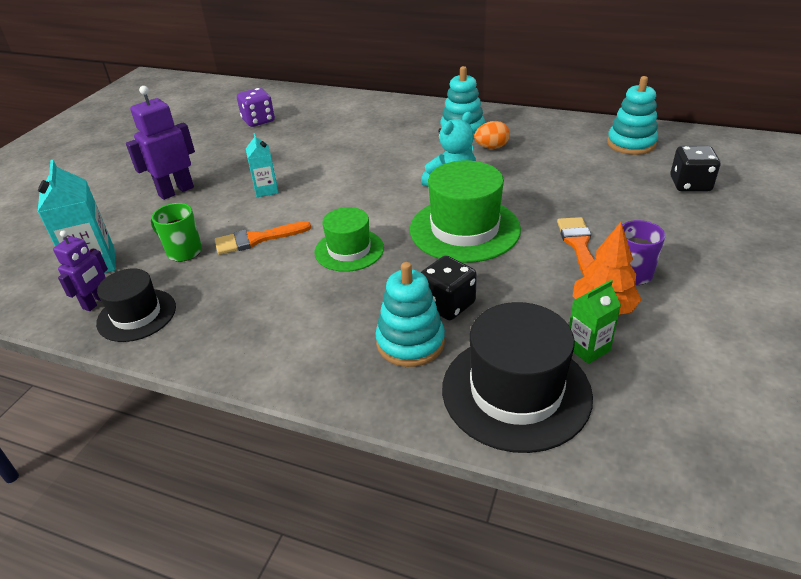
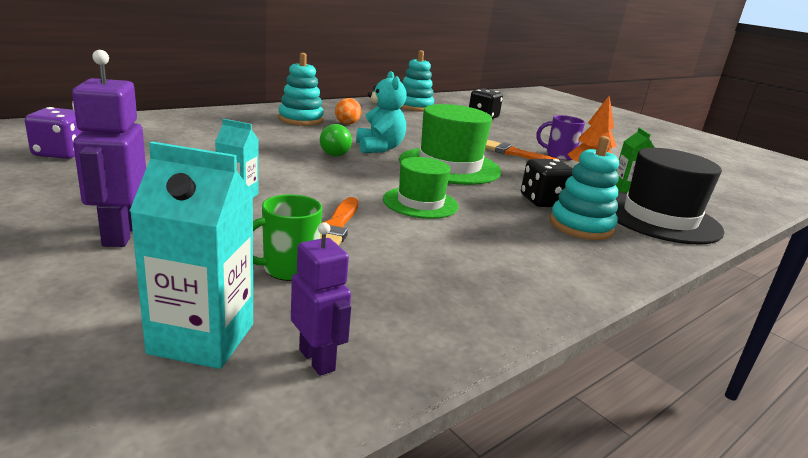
camera: 65 degrees left, 15 degrees down
(137, 315) = (393, 335): black hat -> none
(406, 177) = (337, 153): none -> green light bulb

